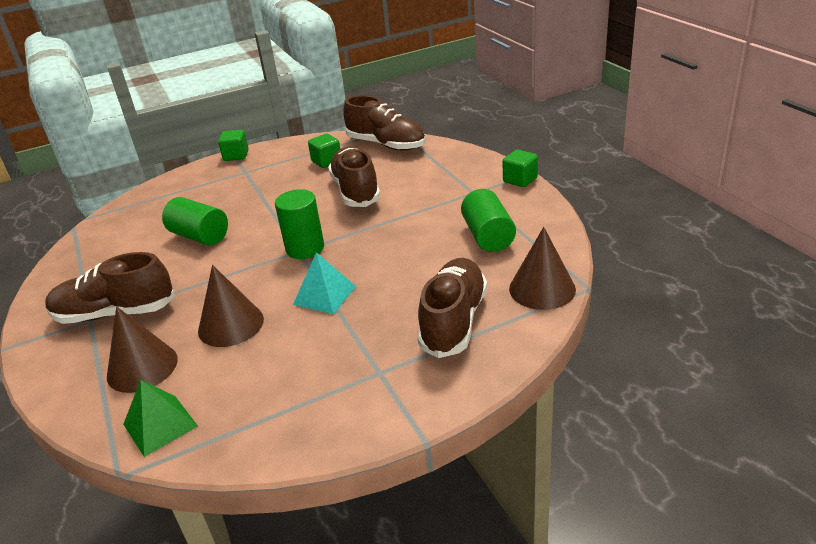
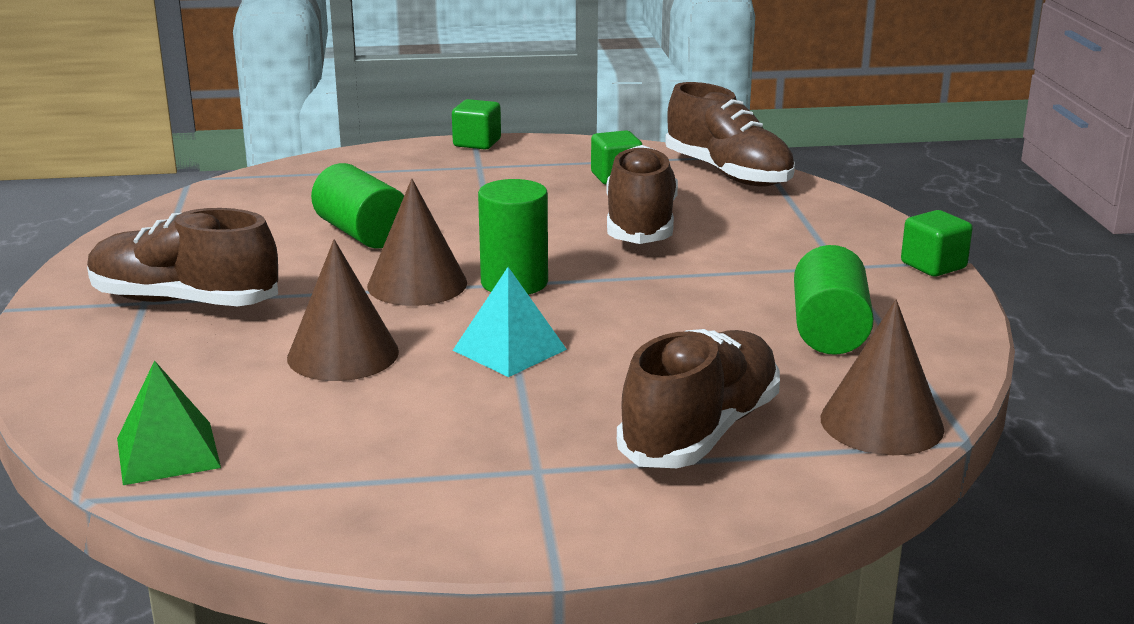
camera: 15 degrees right, 10 degrees down
(142, 367) = (184, 376): brown cone -> brown cone (417, 284)

